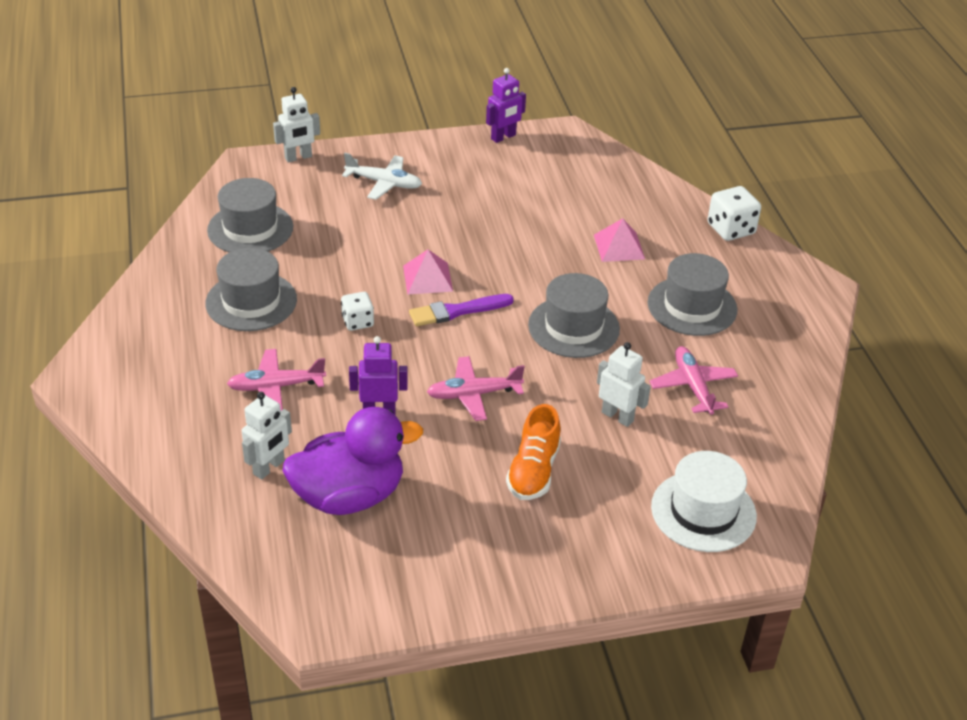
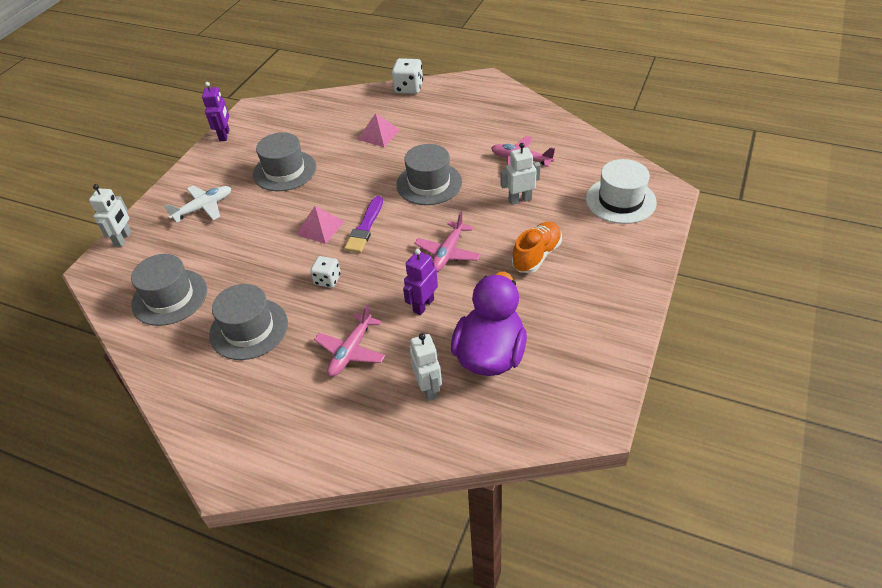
camera: 50 degrees left, 5 degrees up
(533, 471) = (536, 255): orange shoe -> orange shoe turned 105 degrees counterclockwise
(692, 306) = (456, 130): grey hat -> grey hat (284, 171)

